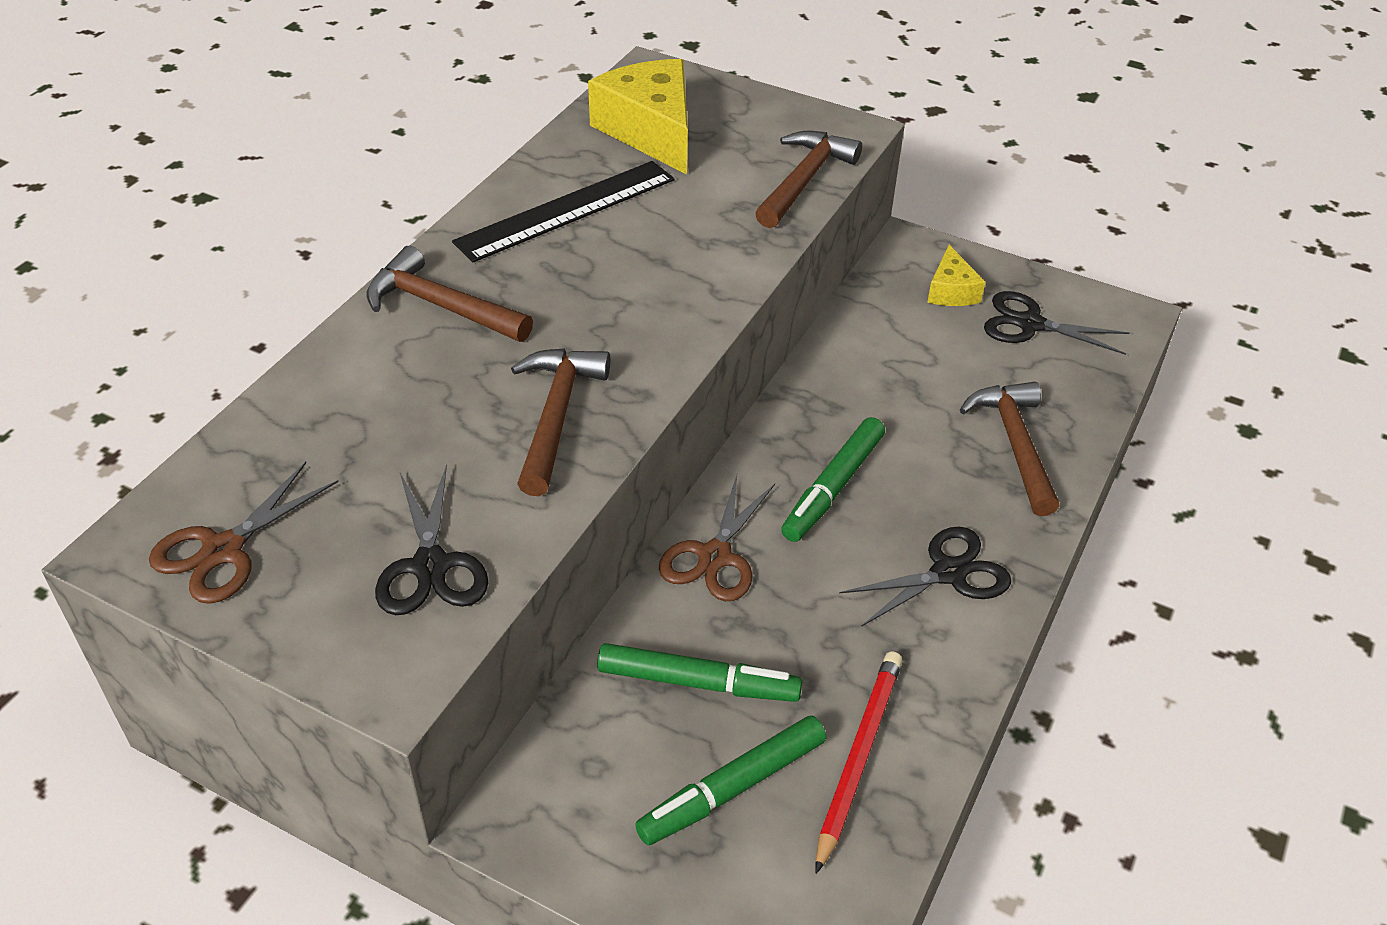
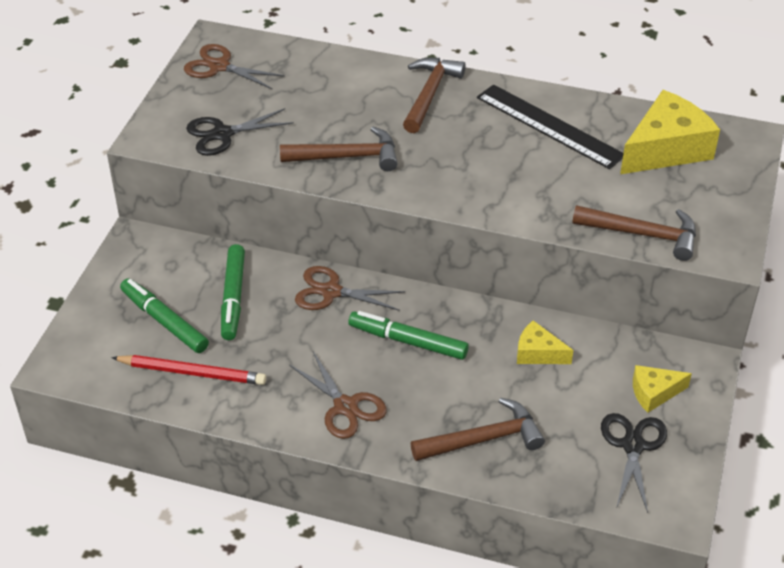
camera: 80 degrees right, 0 degrees up
(874, 369) = (538, 353): none -> yellow cheese
(949, 573) = (345, 407): black scissors -> brown scissors

